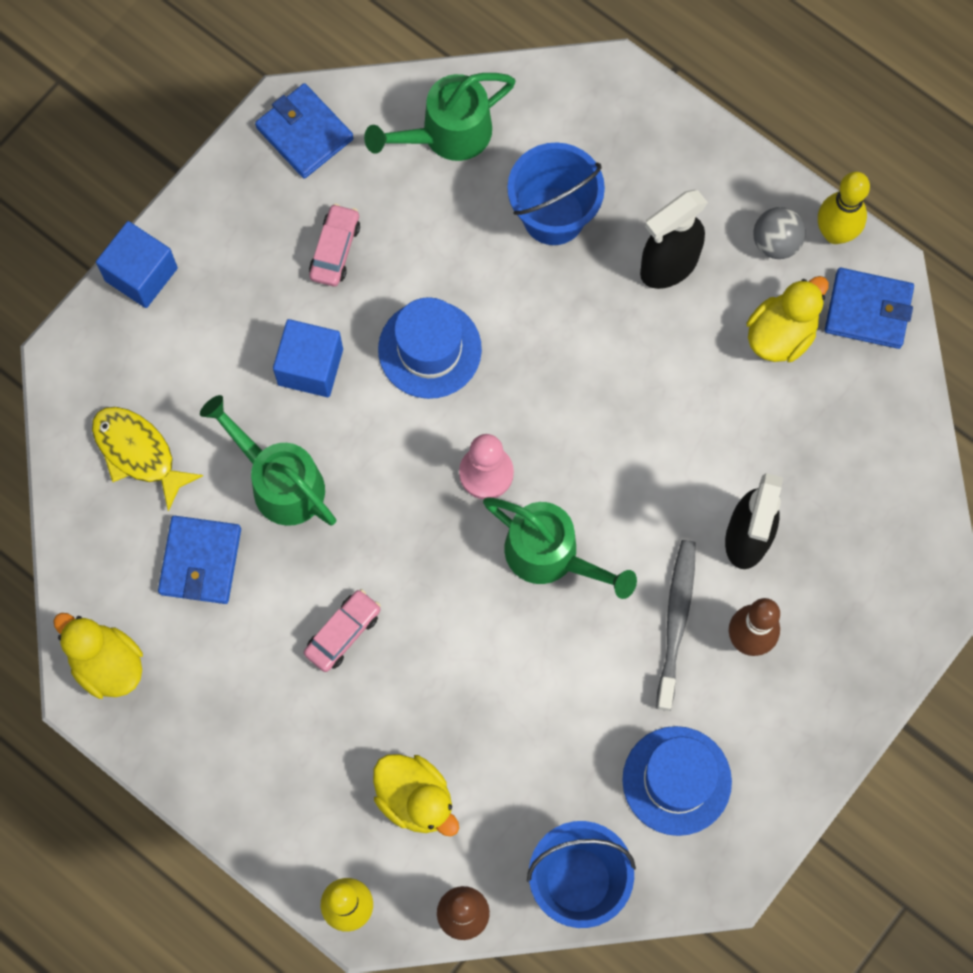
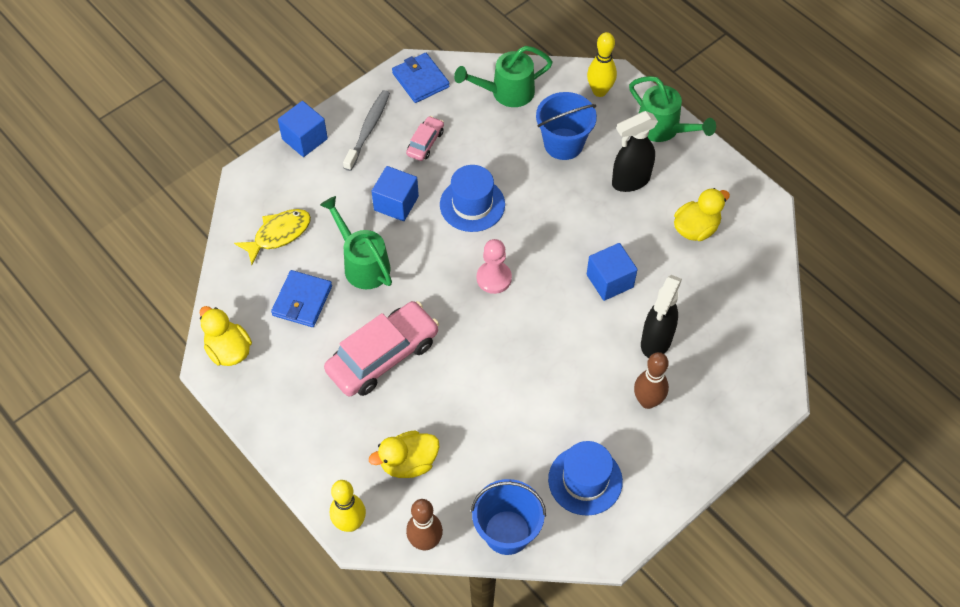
camera: 10 degrees right, 15 degrees down
(138, 453) = (279, 234): yellow fish -> yellow fish turned 90 degrees clockwise
(343, 633) = (383, 356): pink car -> pink car, size x2.06
(415, 798) = (408, 463): yellow duck -> yellow duck turned 105 degrees clockwise
(551, 556) = (526, 332): green watering can -> green watering can (663, 129)
(663, 447) = (610, 281): none -> blue cube
(676, 621) = (601, 383): grey toothbrush -> grey toothbrush (368, 129)
(776, 242) = (700, 178): grey ball -> none
(835, 233) = (738, 178): yellow bowling pin -> yellow bowling pin (599, 91)
(868, 310) = (754, 223): blue wallet -> none

